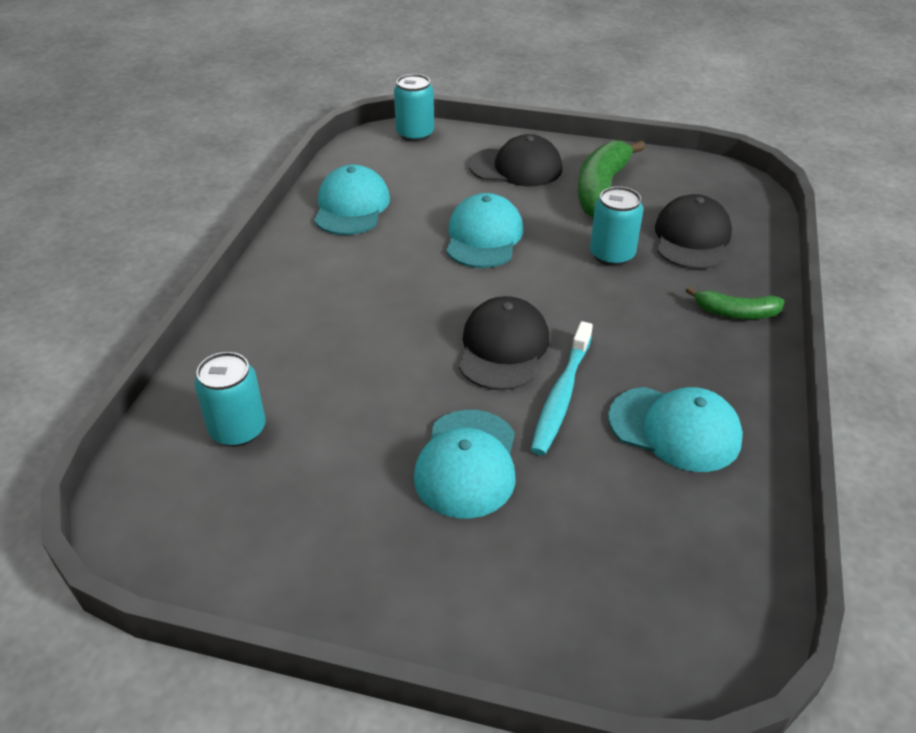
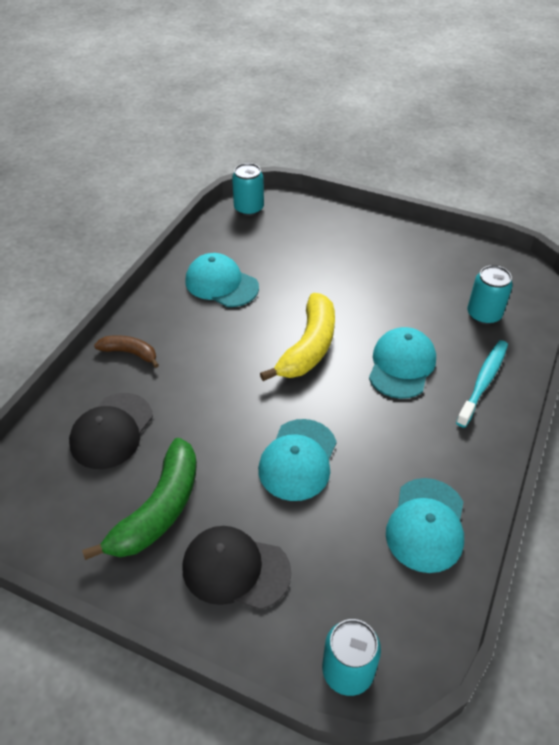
camera: 170 degrees left, 5 degrees up
(467, 463) = (346, 281): turquoise cap -> turquoise cap (401, 365)
(503, 348) = (308, 347): black cap -> yellow banana
(561, 395) = (280, 311): turquoise toothbrush -> turquoise toothbrush (483, 382)
(612, 255) = (192, 421): turquoise can -> turquoise can (249, 209)
(735, 313) = (130, 353): green banana -> brown banana

